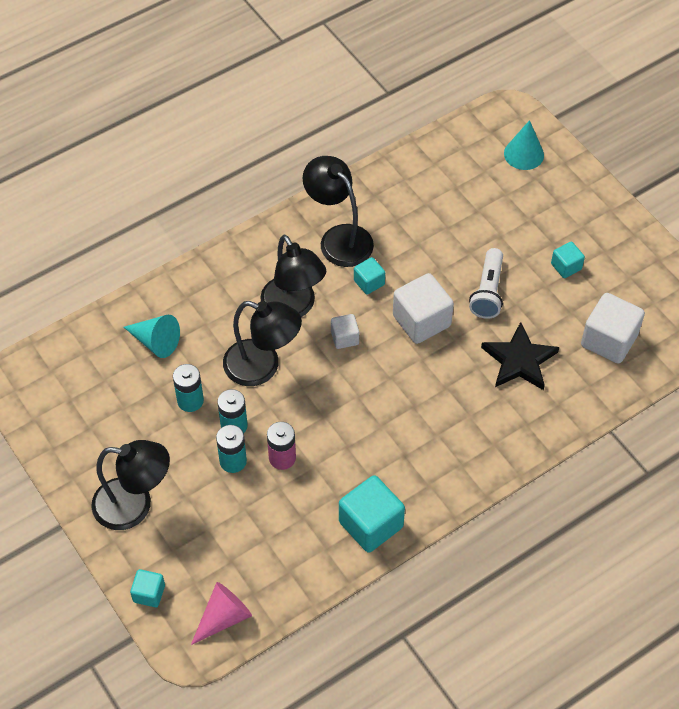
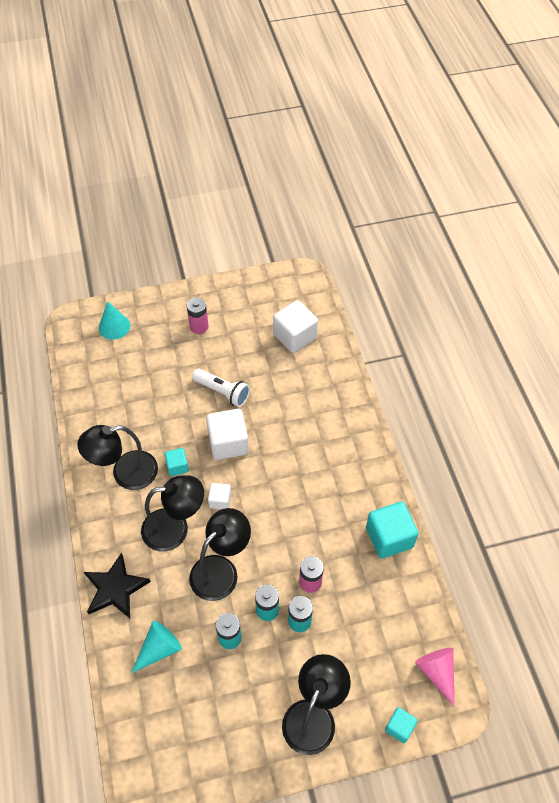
camera: 70 degrees left, 0 degrees up
(519, 360) = (289, 394): black star -> black star (115, 588)
(566, 266) = (224, 338): turquoise cube -> none
(569, 235) = (199, 326): none -> pink battery

